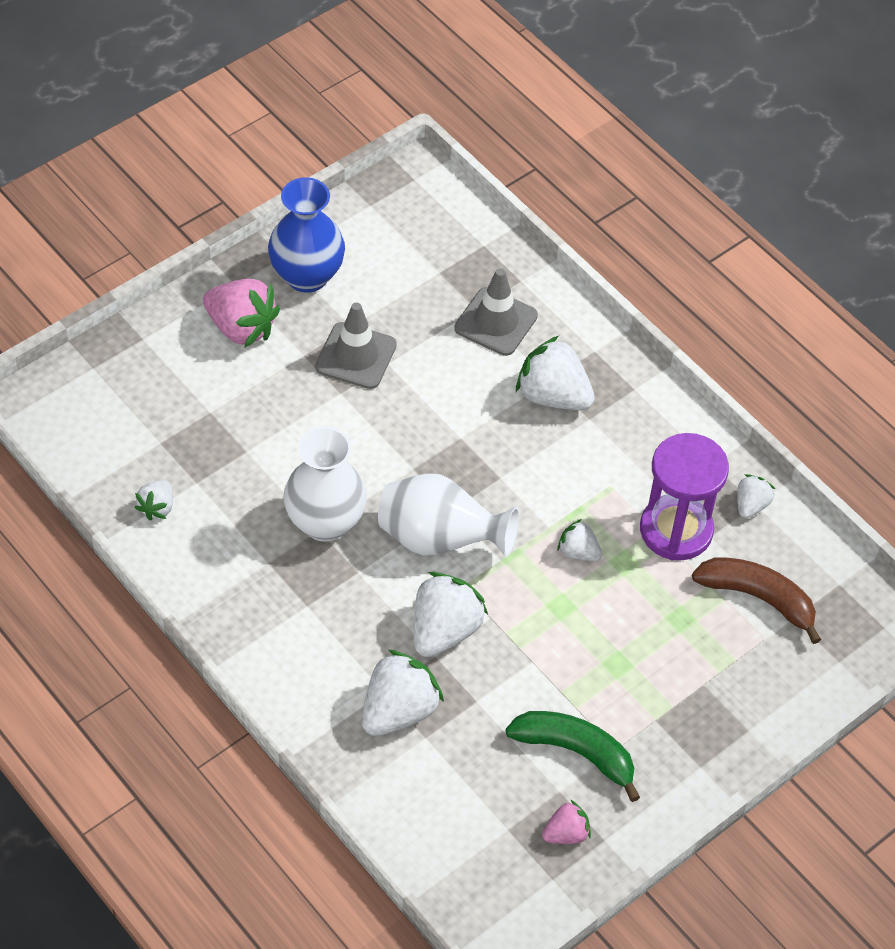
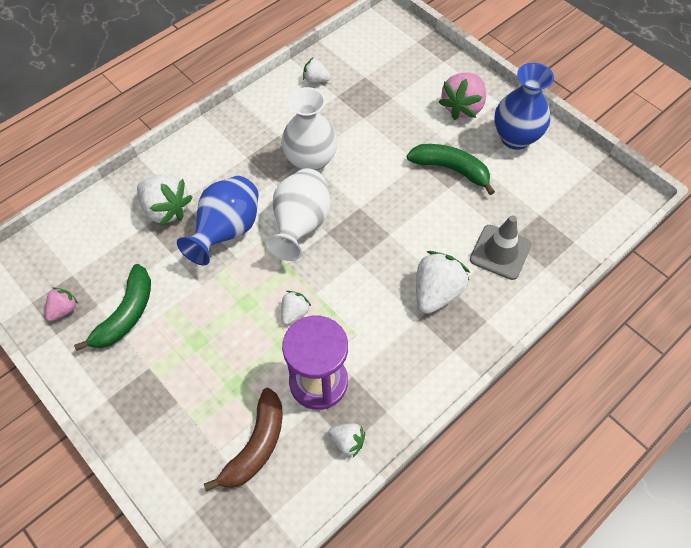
camera: 90 degrees right, 5 degrees up
(356, 356) = (451, 169): grey traffic cone -> green banana
(444, 630) = (227, 232): white strawberry -> blue vase
(566, 833) = (64, 310): pink strawberry -> pink strawberry turned 120 degrees counterclockwise

